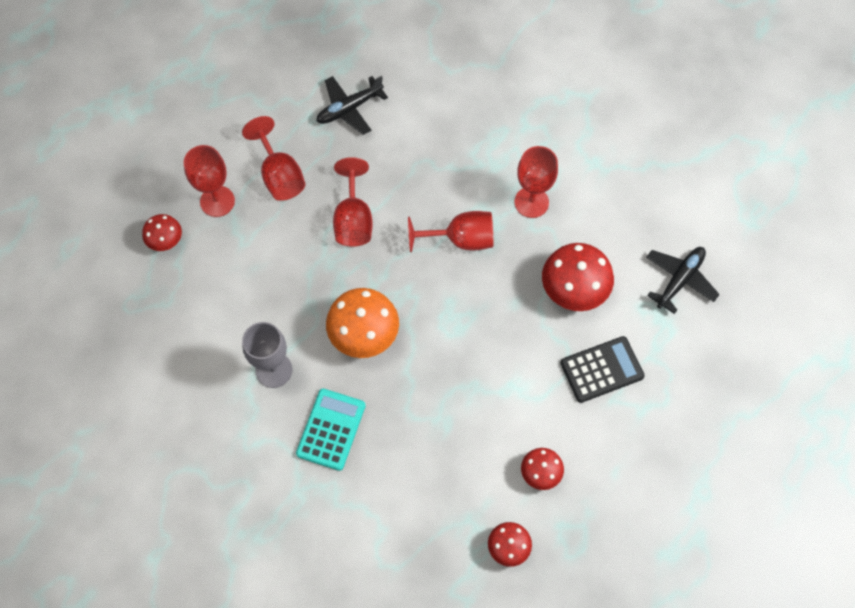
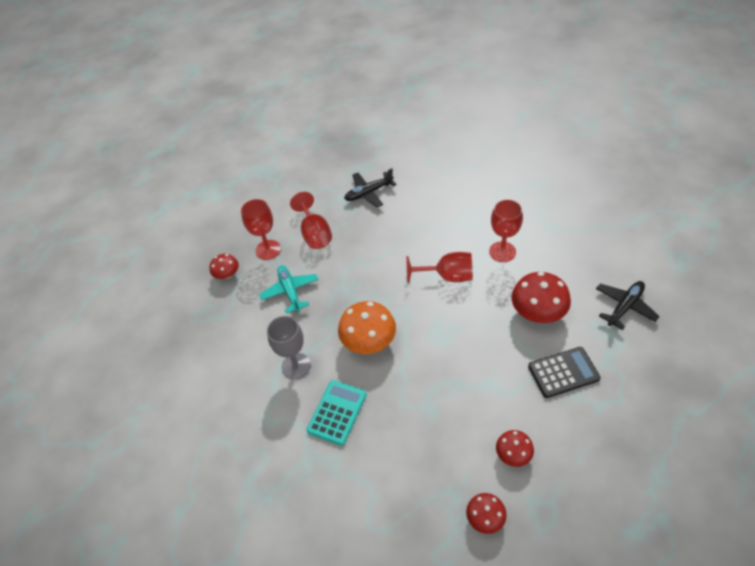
camera: 10 degrees right, 15 degrees down
(255, 264) = (290, 291): none -> turquoise plane
(353, 219) = (366, 262): red goblet -> none

